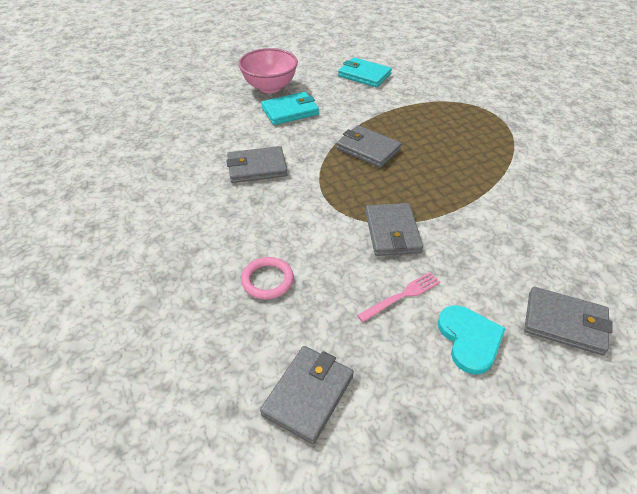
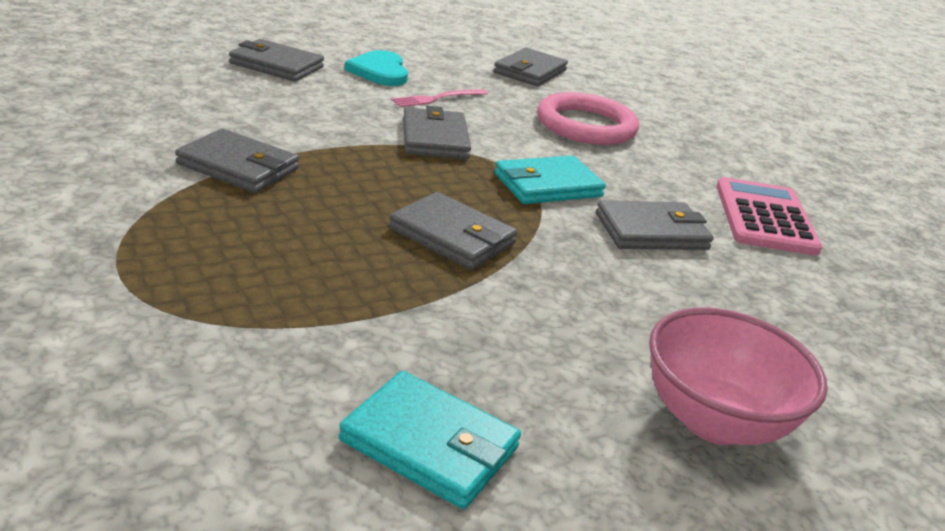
camera: 175 degrees right, 15 degrees down
(173, 190) = (765, 218): none -> pink calculator
(267, 280) = (586, 126): pink ring -> pink ring, size x1.73
(290, 111) = (630, 336): turquoise wallet -> turquoise wallet (547, 185)
(497, 180) = (238, 167): none -> grey wallet

